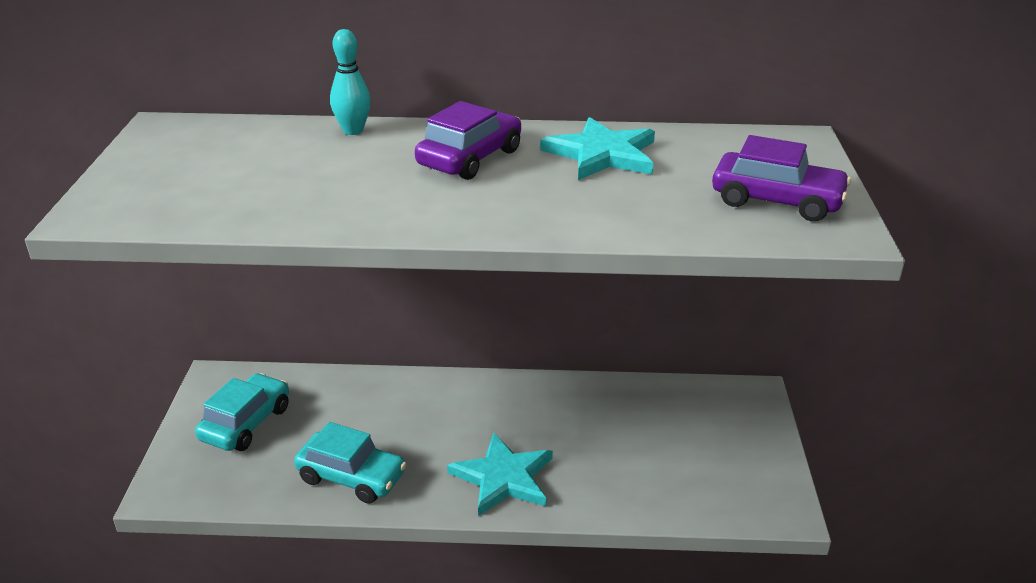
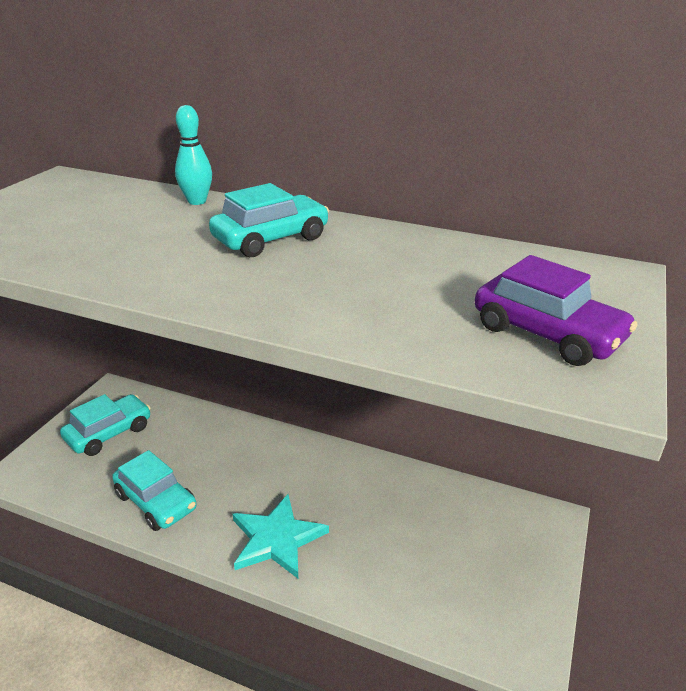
camera: 20 degrees right, 0 degrees up
(470, 158) = (271, 239): purple car -> turquoise car
(602, 154) = (396, 255): turquoise star -> none

